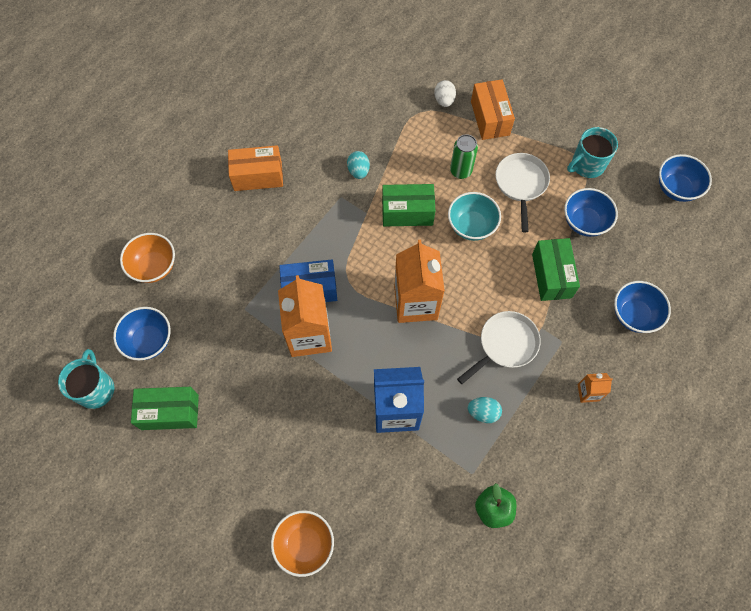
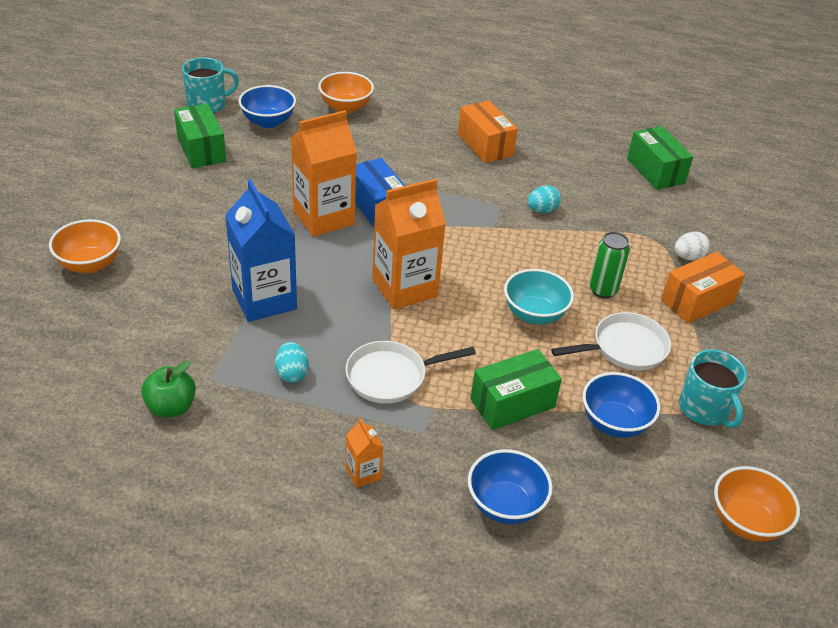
camera: 65 degrees right, 25 degrees down
(407, 212) = (516, 258): green box -> green box (655, 171)
(505, 344) = (391, 376): white pan -> white pan turned 135 degrees clockwise
(587, 165) = (704, 409): turquoise mug -> turquoise mug turned 150 degrees counterclockwise
(676, 188) = (746, 522): blue bowl -> orange bowl

